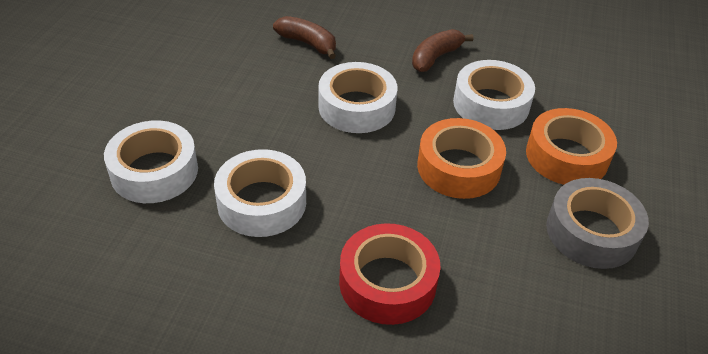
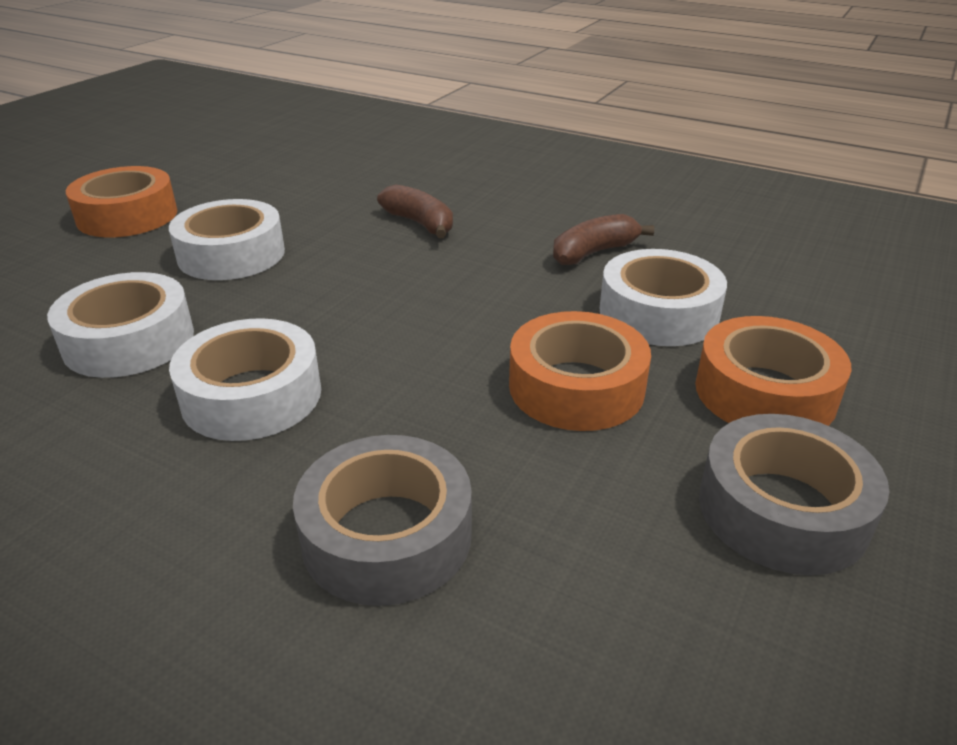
camera: 15 degrees right, 10 degrees down
(83, 59) = (127, 216): none -> orange tape
(357, 107) = (452, 297): white tape -> white tape (231, 254)
(387, 282) = (387, 535): red tape -> grey tape

